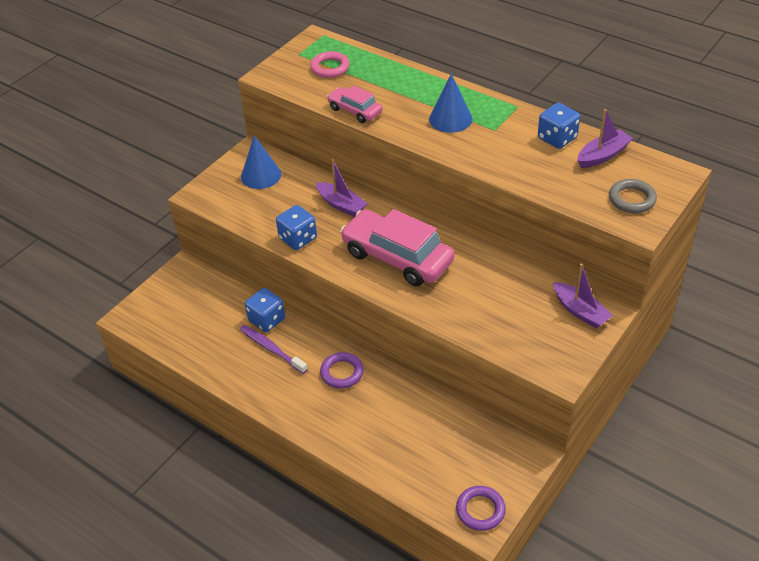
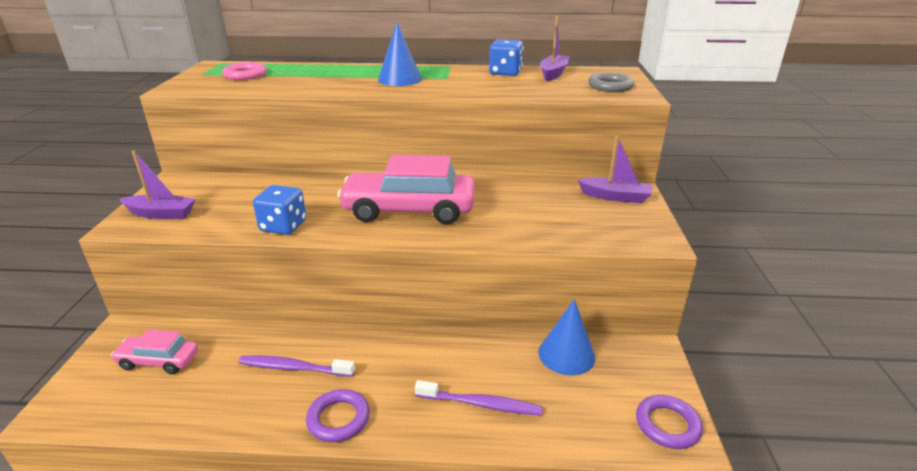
camera: 35 degrees left, 15 degrees down
(261, 175) = (199, 193): blue cone -> blue cone (566, 354)
(267, 320) = (268, 342): blue dice -> none
(341, 205) = (313, 191): purple boat -> purple boat (161, 214)
(342, 373) = (398, 357): purple ring -> purple ring (338, 419)
(355, 110) = (298, 90): pink car -> pink car (159, 361)
(370, 433) = (481, 404): none -> purple toothbrush

